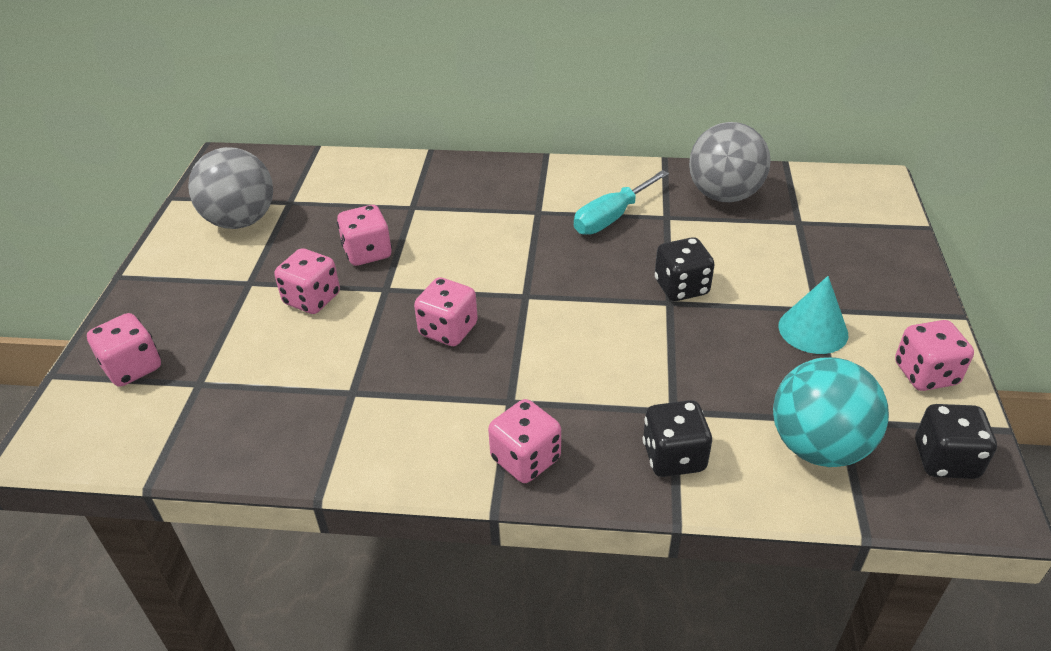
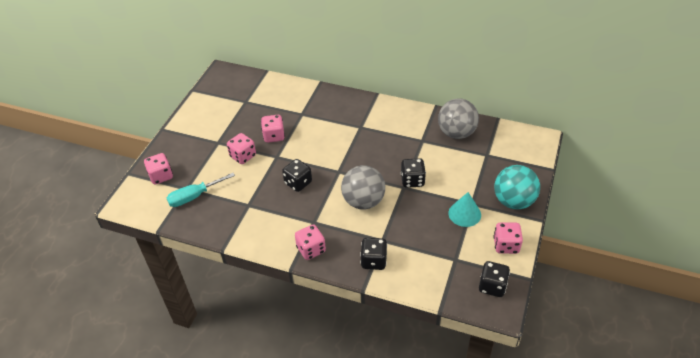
camera: 15 degrees right, 5 degrees up
(241, 221) = (221, 108): grey ball -> grey ball (363, 201)
(448, 330) = (298, 183): pink dice -> black dice
(611, 217) = (395, 136): turquoise screwdriver -> turquoise screwdriver (194, 196)
(818, 446) = (439, 269): turquoise ball -> turquoise ball (513, 201)

